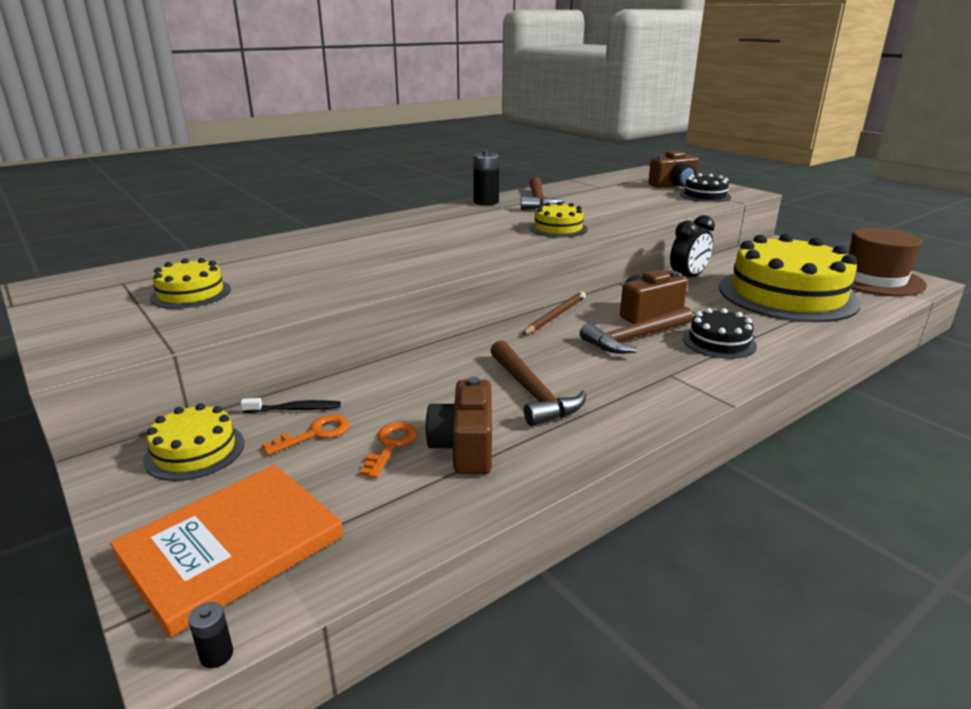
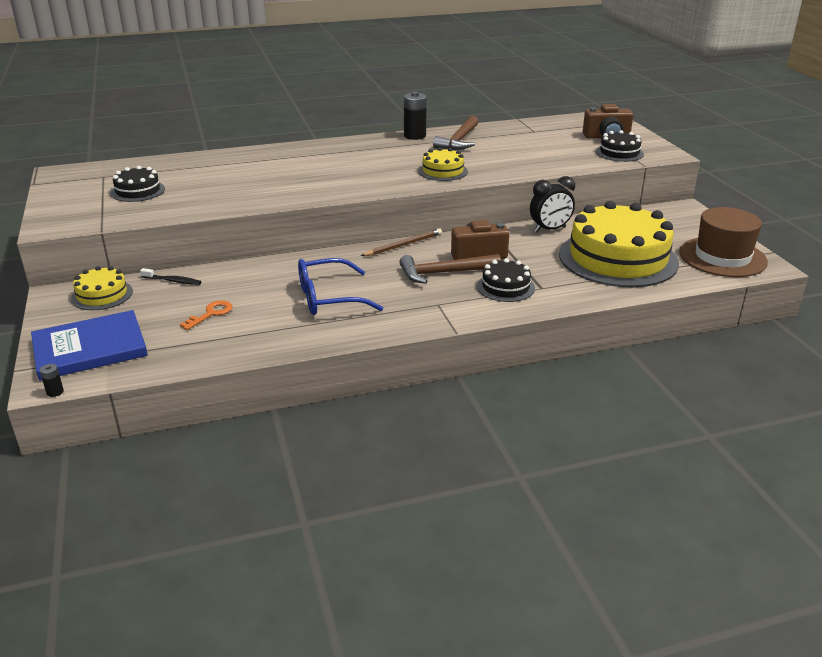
camera: 20 degrees right, 5 degrees up
(191, 293) = (138, 191): yellow cake -> black cake
(231, 547) = (90, 348): orange book -> blue book
(315, 434) = (173, 298): orange key -> none
(465, 447) = (253, 323): brown camera -> none
(532, 392) = (328, 298): brown hammer -> blue glasses

